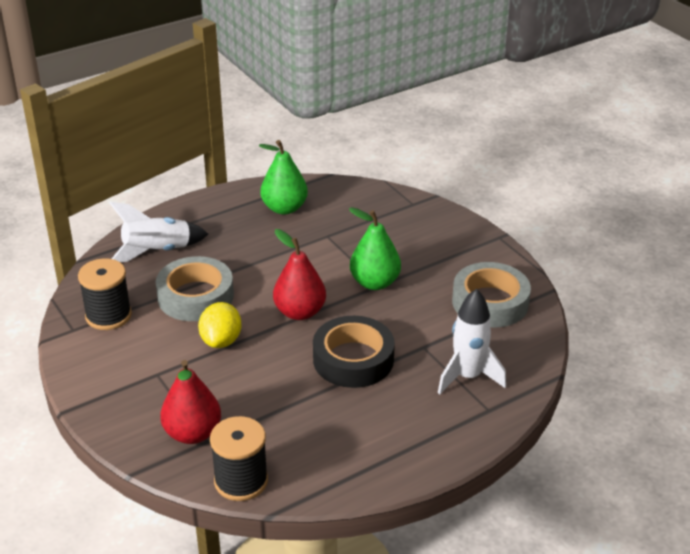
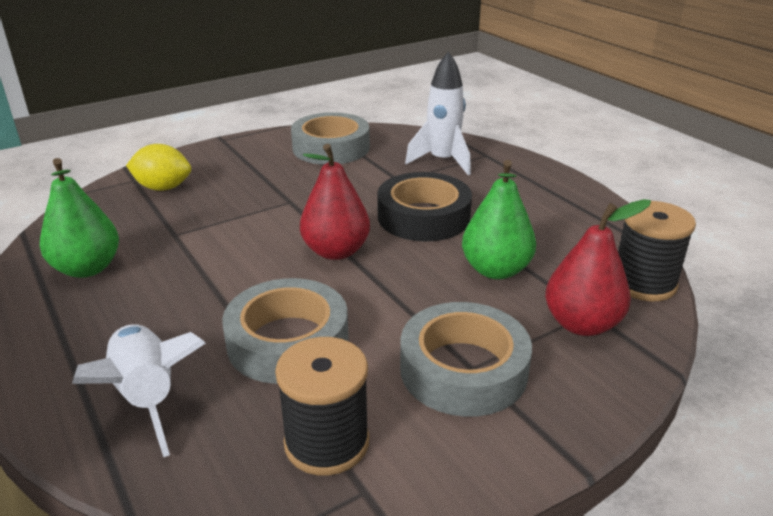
camera: 90 degrees left, 5 degrees down
(155, 370) = (463, 369): none -> grey tape
(221, 341) = (393, 311): yellow lemon -> yellow lemon (163, 188)
(374, 283) = (285, 204): green pear -> green pear (496, 270)

